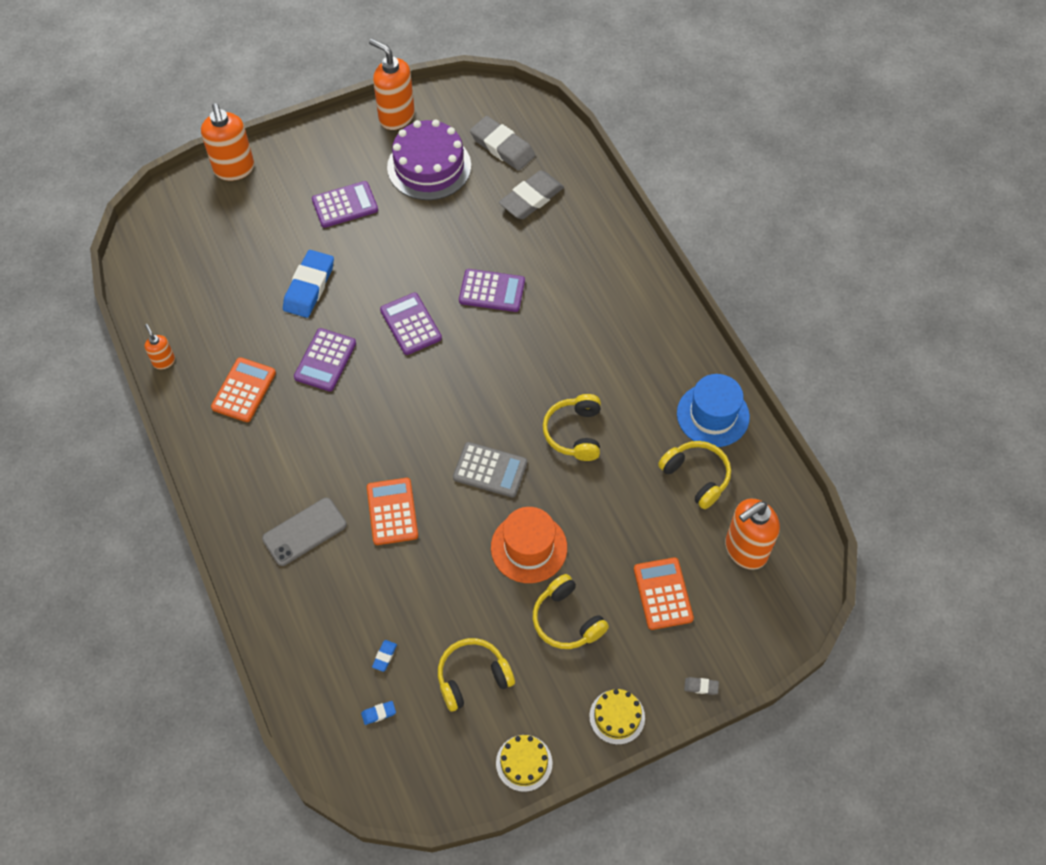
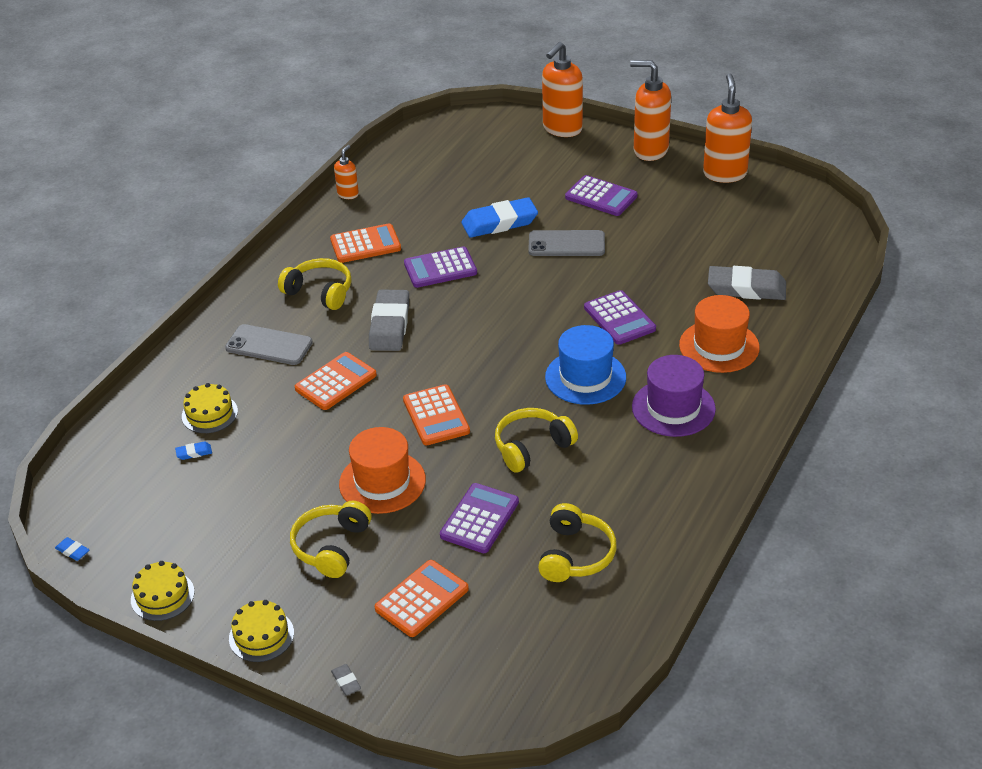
camera: 55 degrees right, 20 degrees down
(348, 620) = (209, 414): none -> yellow cake
(378, 264) = (566, 244): none -> grey phone
(378, 713) = (137, 478): blue eraser -> blue eraser (72, 551)
(410, 324) = (529, 293): purple calculator -> purple calculator (479, 519)
(429, 166) = (699, 217): purple cake -> none
(473, 677) = (220, 517): yellow headphones -> yellow headphones (320, 292)
(490, 470) = (436, 416): grey calculator -> orange calculator
(502, 147) = (777, 243): grey eraser -> grey eraser (389, 325)
(574, 257) = (719, 346): none -> orange hat
(610, 326) = (673, 408): none -> purple hat
(713, 415) = (658, 530): blue hat -> blue hat (585, 377)
(745, 550) = (530, 635): orange soap dispenser -> orange soap dispenser (650, 150)

